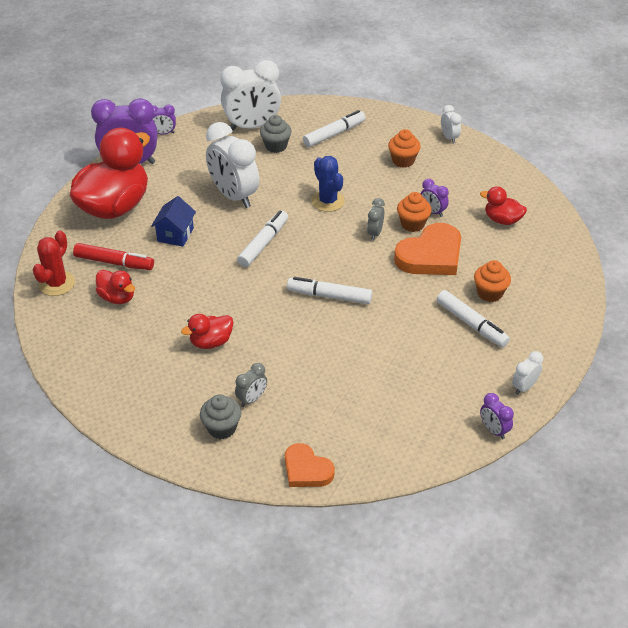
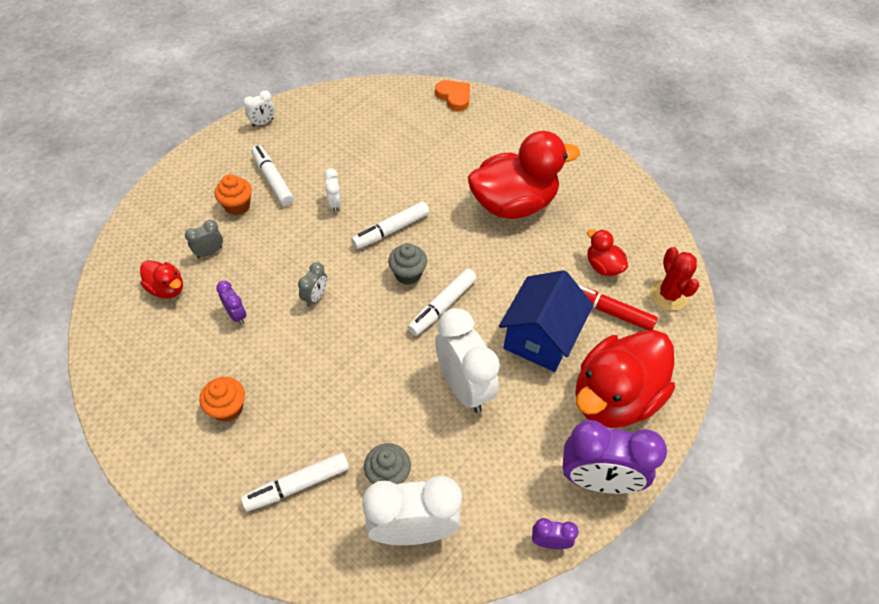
camera: 170 degrees left, 10 degrees up
(57, 283) = (668, 295): red cactus -> red cactus turned 45 degrees counterclockwise
(175, 235) = (540, 338): blue house -> blue house, size x1.72
(211, 342) = (513, 204): red duck -> red duck, size x2.17
(222, 428) = (512, 133): grey cupcake -> grey cupcake (408, 274)
(252, 399) = (485, 150): grey clock -> grey clock (210, 252)
(328, 201) = (351, 355): blue cactus -> none
(329, 296) = (391, 230): white marker -> white marker turned 120 degrees clockwise
(412, 224) = (268, 302): orange cupcake -> none
(431, 255) = (270, 257): orange heart -> none
(449, 138) = (142, 442): white clock -> white clock (335, 203)
(493, 430) = (305, 98): purple clock -> none

